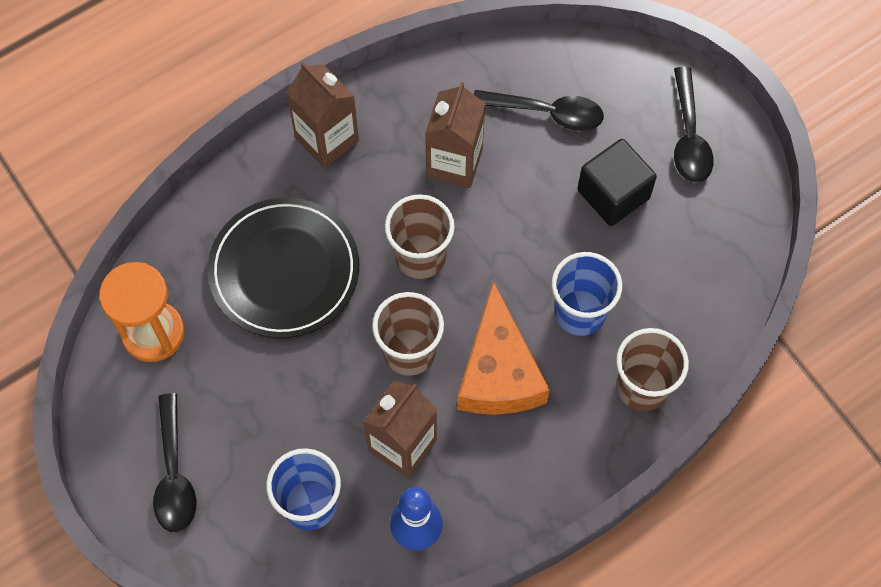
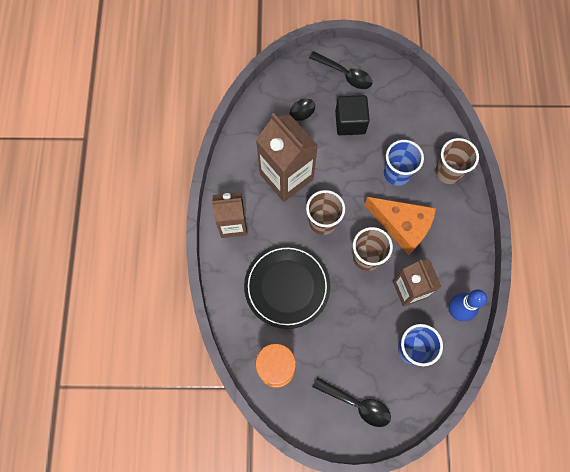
camera: 55 degrees left, 5 degrees up
(454, 163) = (286, 177): brown carton -> brown carton, size x1.52

